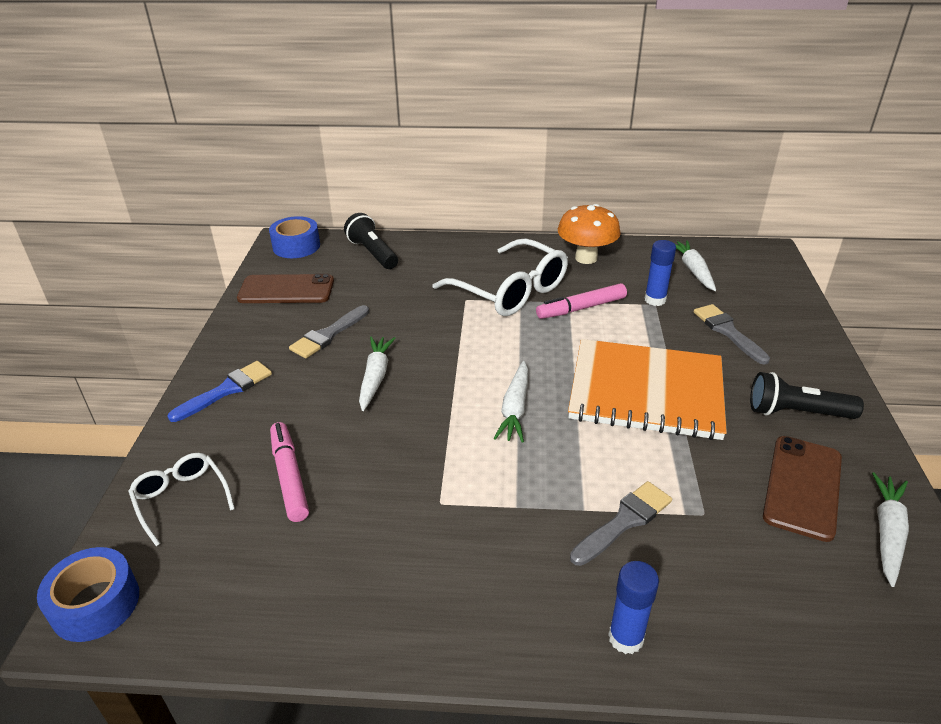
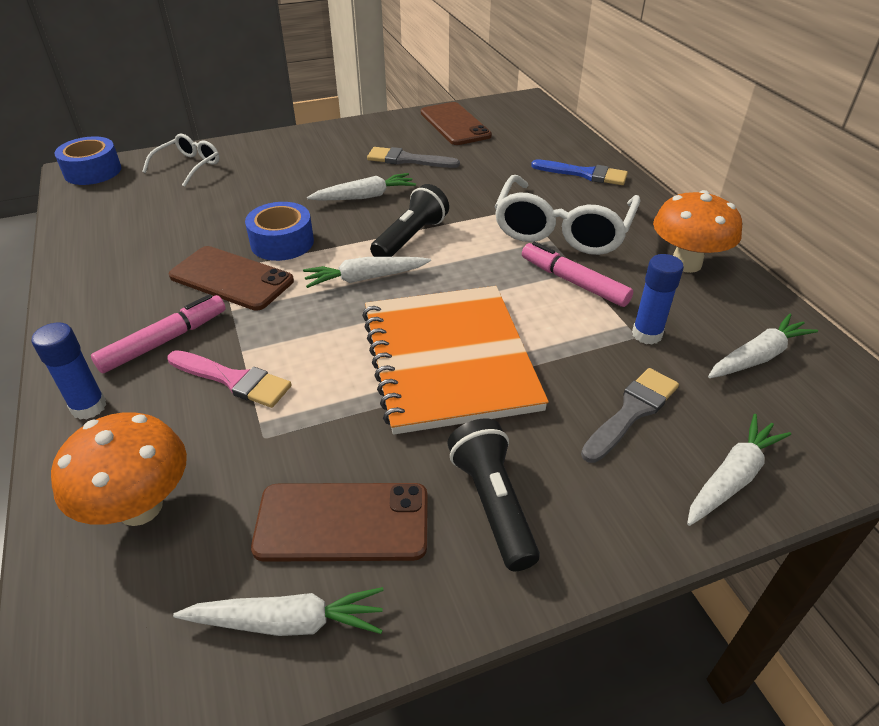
camera: 65 degrees right, 5 degrees up
(226, 390) = (309, 143): blue brush -> blue brush (584, 174)
(289, 476) = (226, 197): pink marker -> pink marker (164, 341)
(296, 246) = (524, 108): blue tape -> blue tape (282, 242)
(372, 253) = (551, 142): black flashlight -> black flashlight (411, 238)
(461, 498) = (231, 278): none -> brown phone
(624, 521) = (233, 380): grey brush -> pink brush
(769, 607) = (140, 507): none -> orange mushroom
(791, 317) = (732, 477): none -> white carrot

